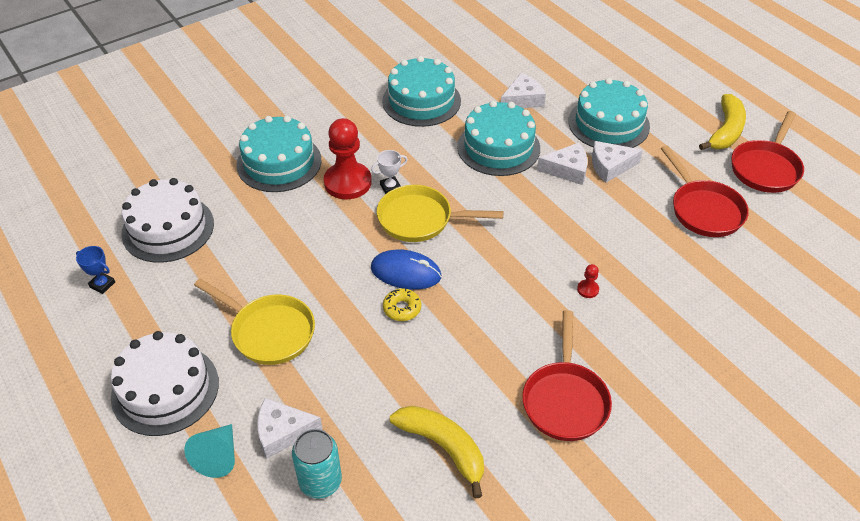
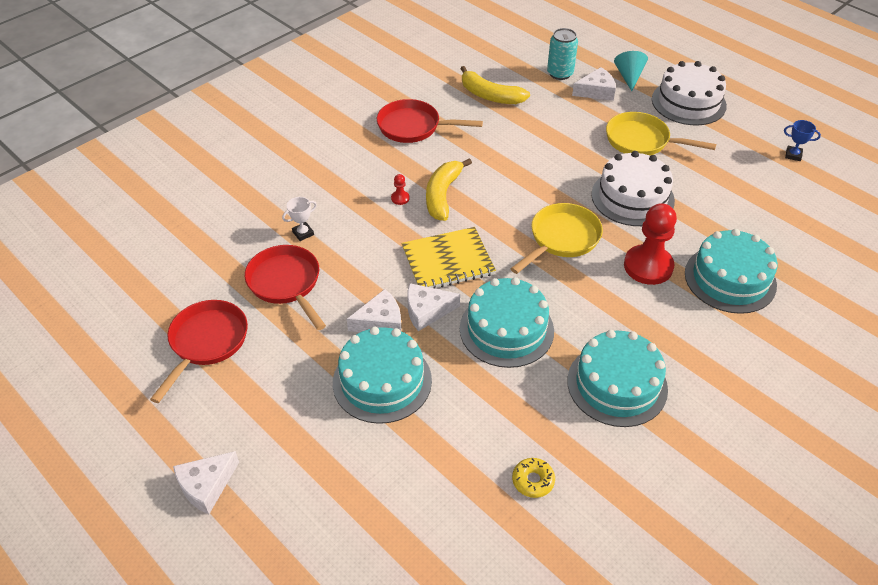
camera: 170 degrees right, 0 degrees up
(168, 228) = (781, 202): white cake -> white cake (632, 197)
(390, 187) = (603, 267): white trophy -> white trophy (303, 233)
(402, 308) = (548, 167): yellow donut -> yellow donut (533, 481)
(406, 272) = (556, 193): blue mouse -> none
(420, 219) = (561, 239): yellow pan -> yellow pan turned 45 degrees counterclockwise
(523, 99) = (492, 405): white cheese -> white cheese (206, 486)
(542, 211) = (448, 261): none -> yellow notebook
(565, 400) = (413, 127): red pan -> red pan turned 75 degrees counterclockwise
(725, 131) = (239, 390): yellow banana -> yellow banana (443, 195)

